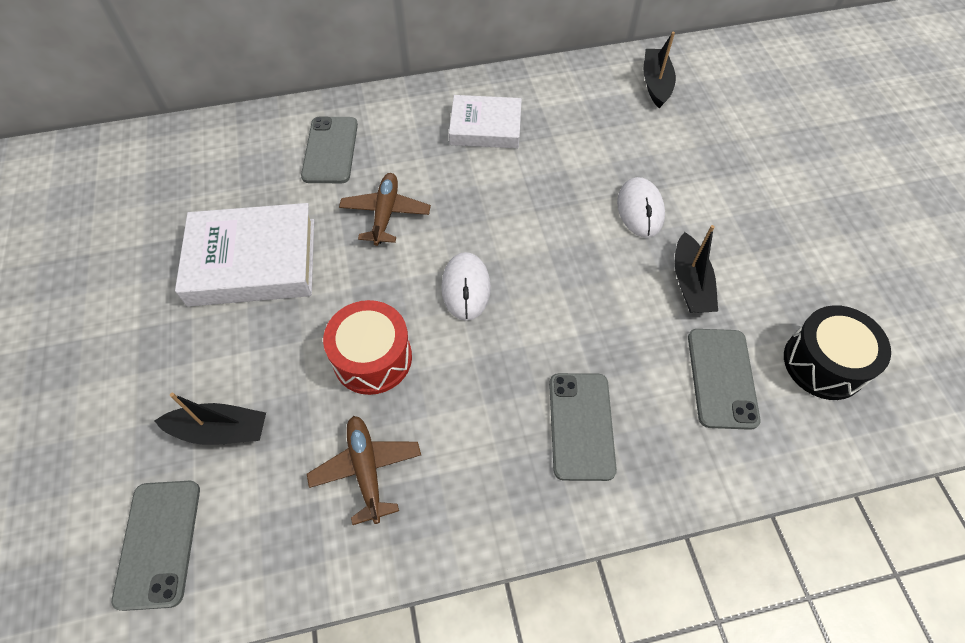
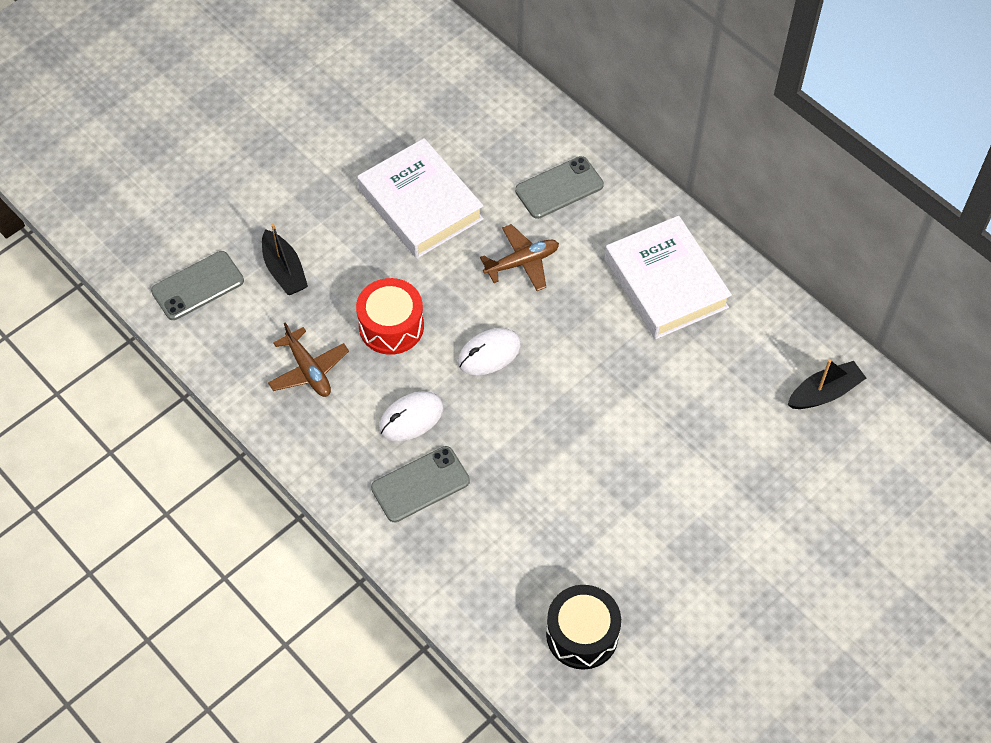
camera: 60 degrees right, 0 degrees up
(366, 470) = (308, 370): brown plane -> brown plane turned 105 degrees clockwise
(485, 127) = (665, 283): white book -> white book, size x1.54
(640, 209) = (654, 442): white mouse -> white mouse (411, 418)
(690, 283) = (598, 509): black boat -> none
(722, 378) = (520, 564): grey phone -> none

